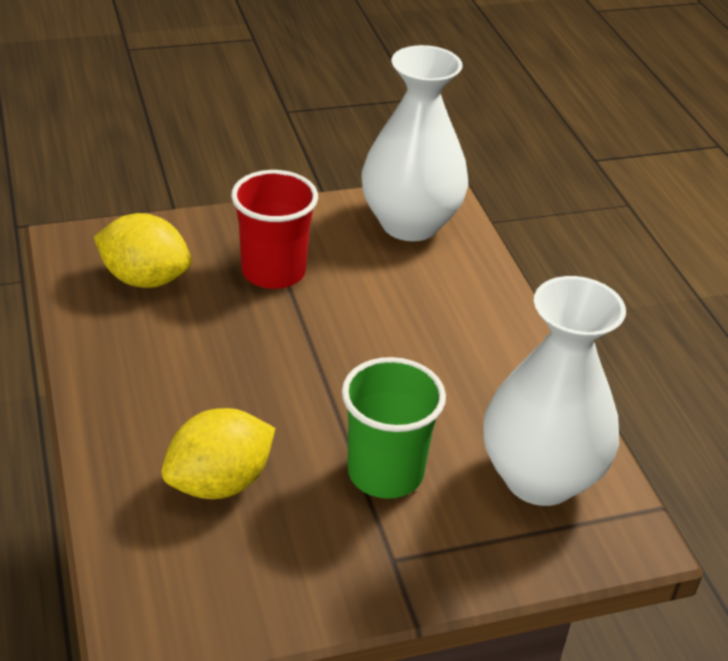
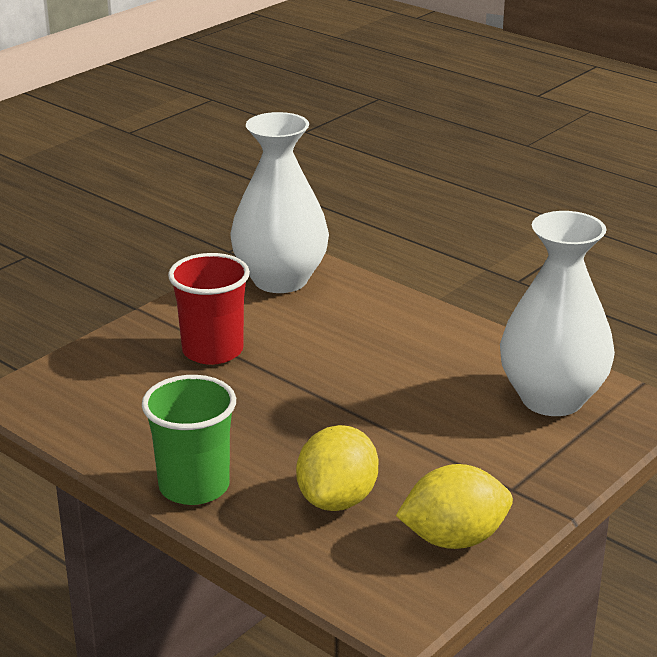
camera: 30 degrees left, 10 degrees down
(145, 279) = (113, 396): yellow lemon -> yellow lemon (454, 539)
(385, 473) = (447, 441): green cup -> green cup (194, 486)

